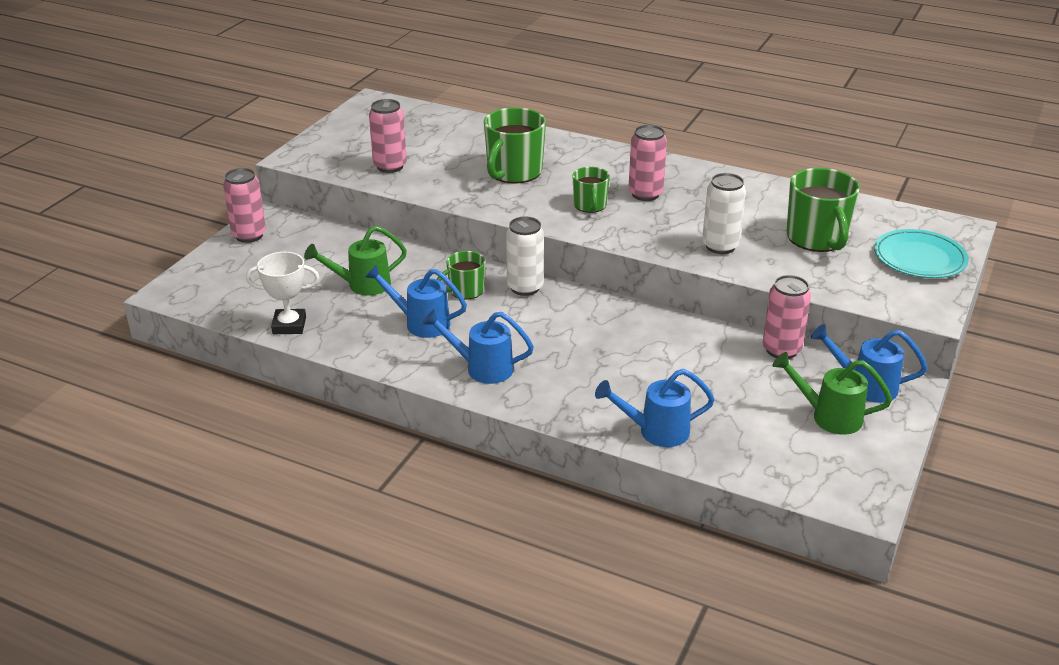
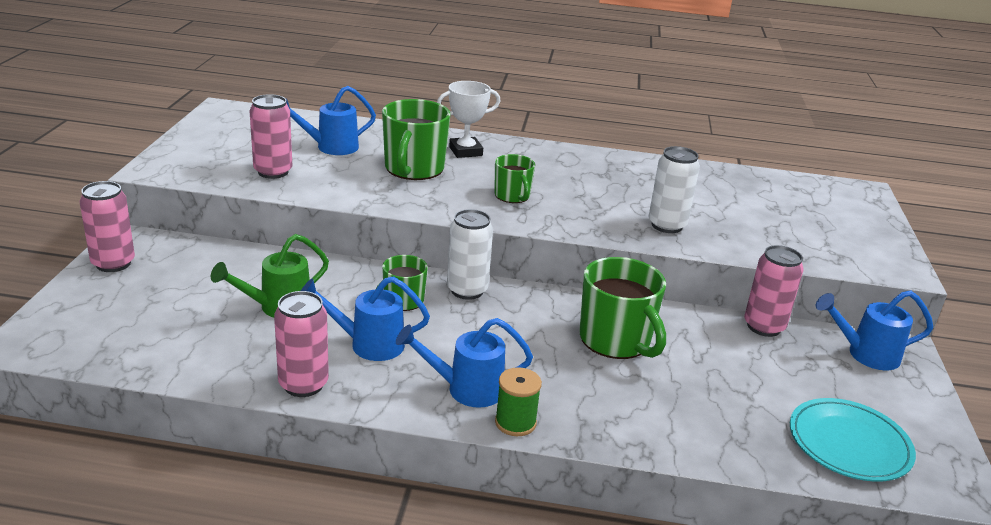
camera: 20 degrees left, 5 degrees down
(289, 325) = (204, 367): white trophy -> white trophy (465, 151)
(508, 399) = (515, 422): none -> green spool
(645, 194) = (561, 181): pink can -> pink can (303, 384)
(656, 431) = (699, 437): blue watering can -> blue watering can (331, 147)
(817, 238) = (750, 210): green mug -> green mug (616, 340)
(829, 416) = (856, 392): green watering can -> none
(919, 258) = (852, 220): turquoise plate -> turquoise plate (849, 444)

